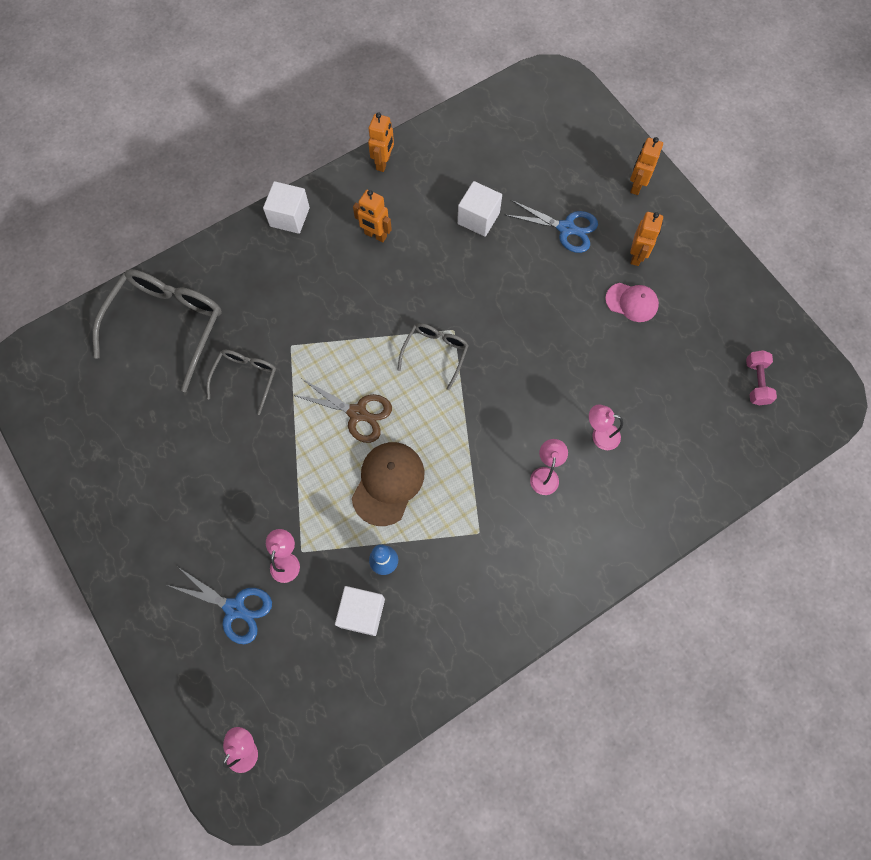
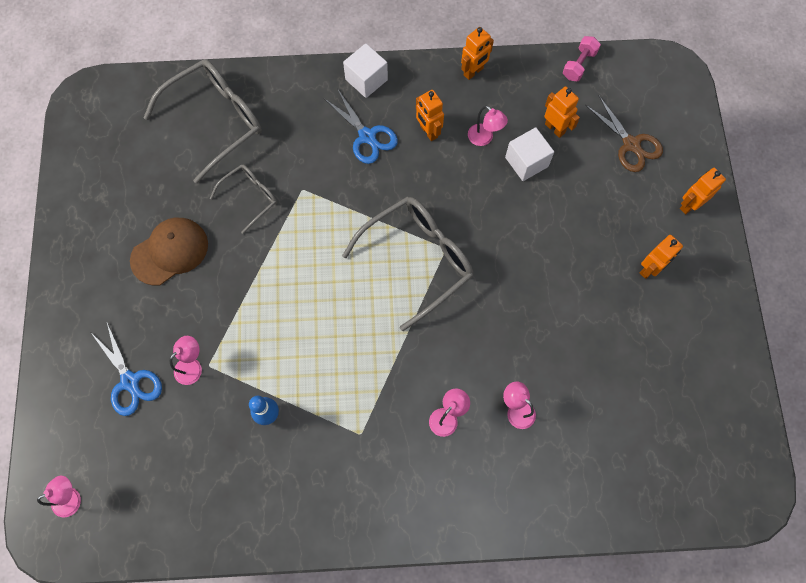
camera: 30 degrees right, 0 degrees up
(357, 413) = (322, 276): brown scissors -> brown scissors (631, 144)
(362, 612) = (225, 444): white cube -> none
(388, 483) = (311, 349): brown cap -> brown cap (170, 252)
(429, 216) = (484, 138): none -> pink lamp
(435, 353) = (417, 260): grey glasses -> grey glasses, size x1.84
(485, 177) = (555, 128): none -> orange robot
(566, 228) = (600, 211): blue scissors -> blue scissors (367, 136)
(632, 302) = (619, 308): pink cap -> none
(756, 382) = (690, 443): pink dumbbell -> pink dumbbell (579, 65)

